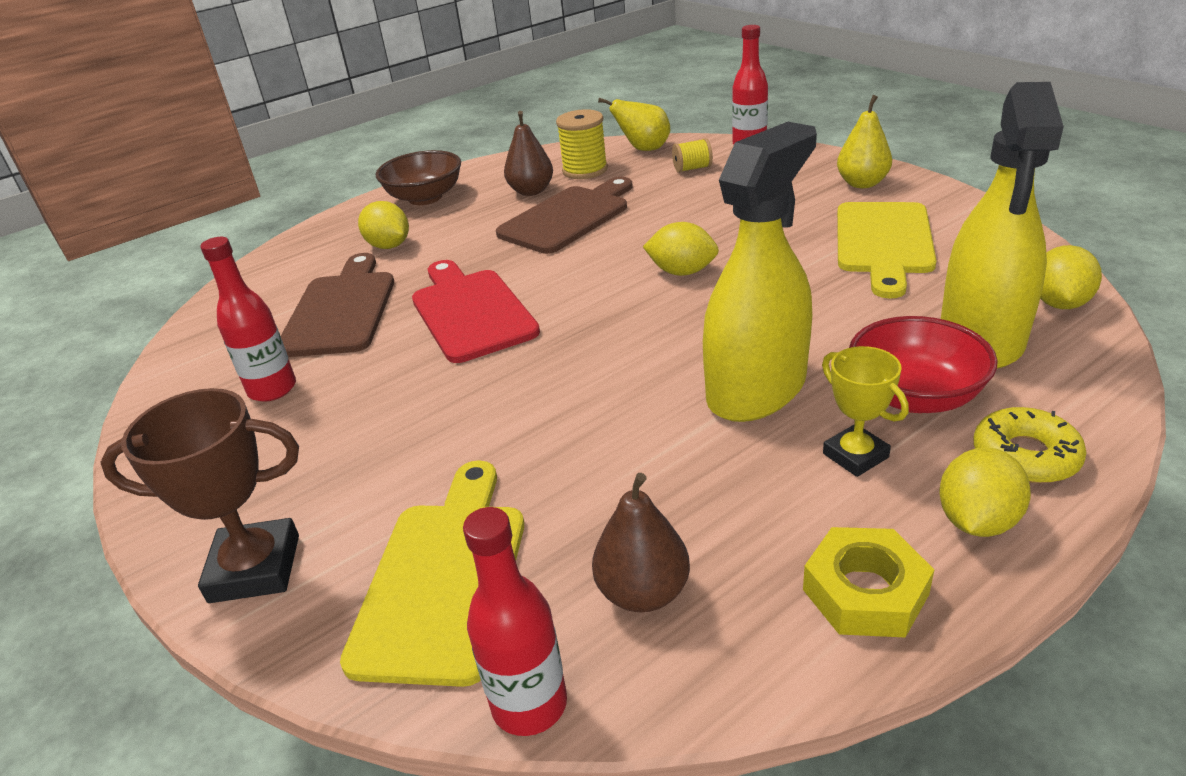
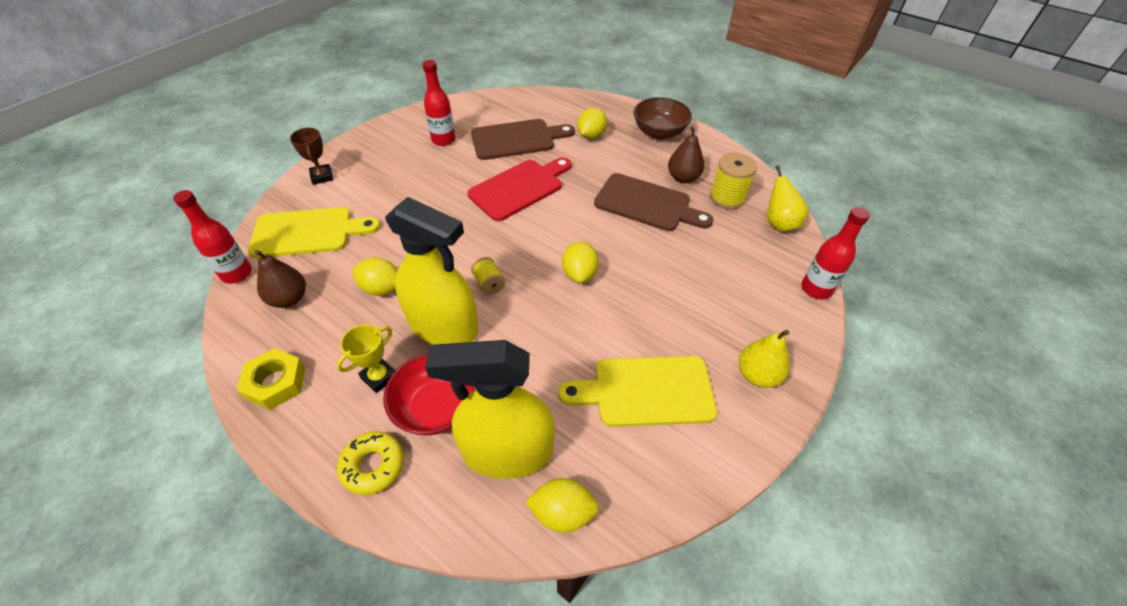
camera: 70 degrees right, 15 degrees up
(255, 568) = (322, 176): brown trophy -> brown trophy, size x0.63
(692, 168) = (751, 258): yellow spool -> yellow spool (489, 283)
(976, 521) = (319, 434): yellow lemon -> yellow lemon (381, 288)

